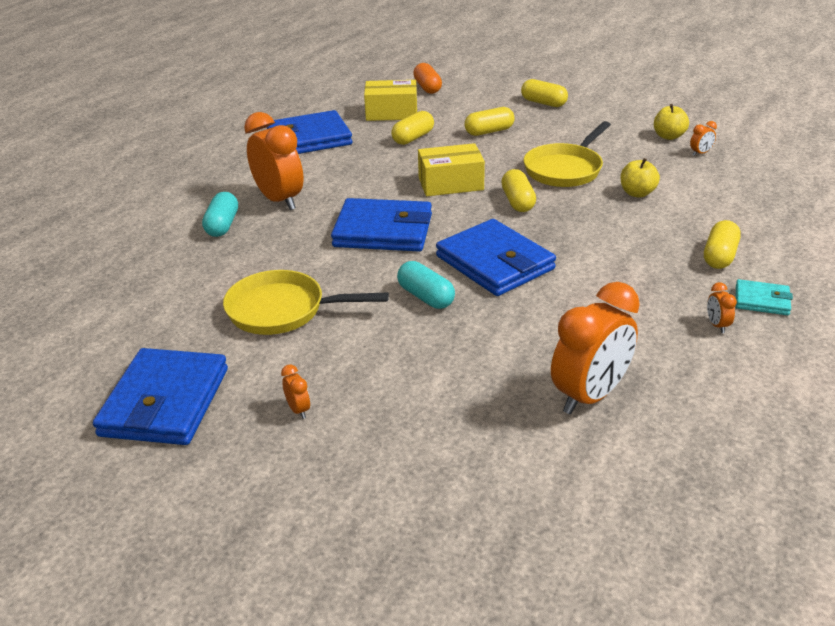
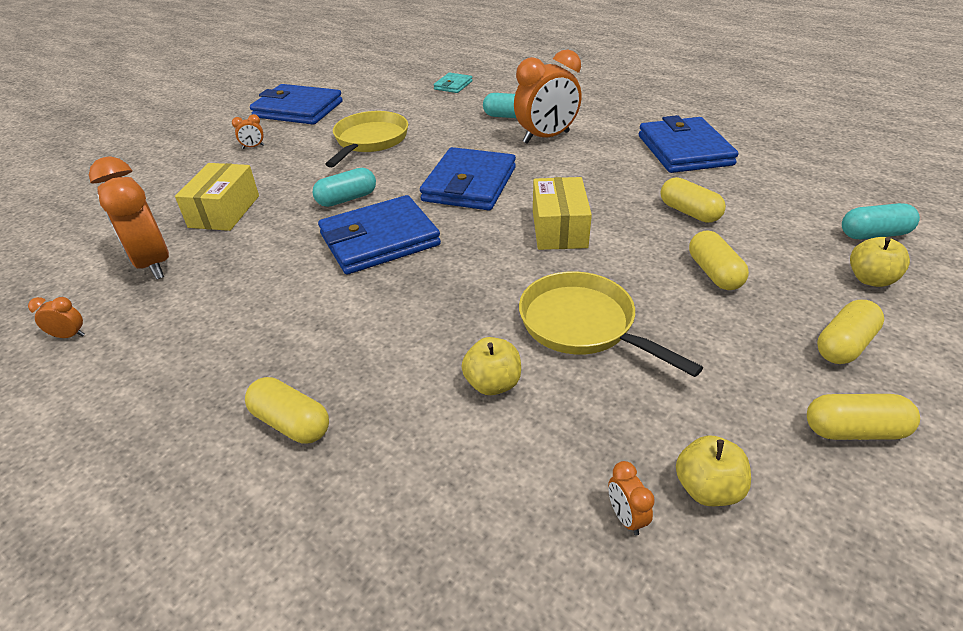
camera: 100 degrees right, 5 degrees up
(391, 113) = (769, 201): yellow box -> yellow box (224, 211)
(427, 88) = (874, 234): orange capsule -> turquoise capsule
(478, 92) = (870, 279): none -> yellow apple
(518, 202) = (501, 271): yellow capsule -> yellow capsule (854, 430)
(717, 325) = (168, 372): orange clock -> orange clock (69, 336)
(762, 300) = (177, 431): turquoise wallet -> turquoise wallet (453, 85)

